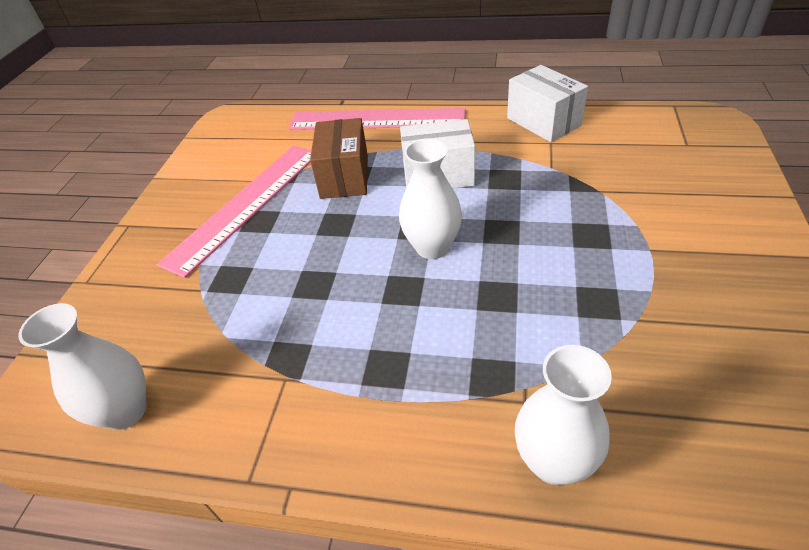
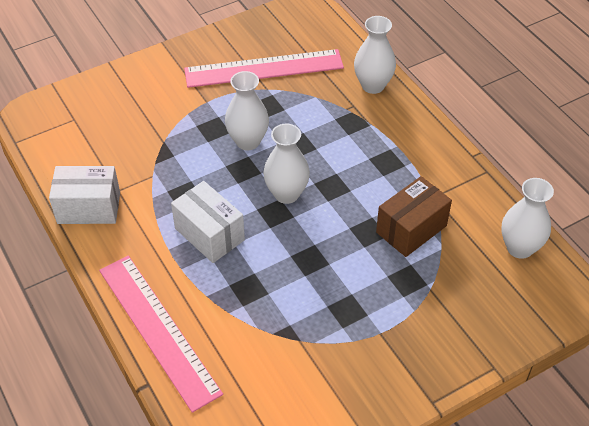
camera: 135 degrees left, 5 degrees up
(246, 205) = (341, 335): pink ruler -> pink ruler (264, 68)
(344, 177) = (256, 293): brown box -> brown box (411, 229)
(543, 122) = (89, 208): white box -> white box turned 75 degrees clockwise
(544, 254) = (248, 141): none -> white vase

